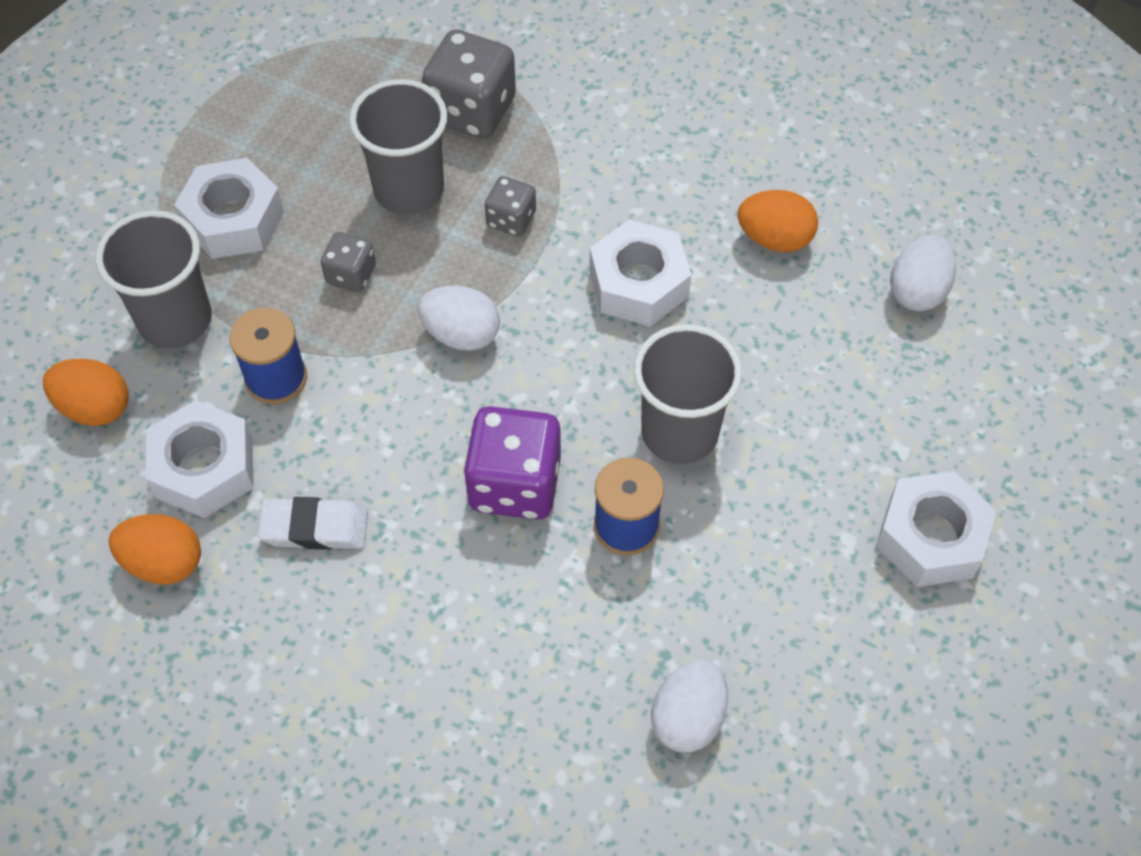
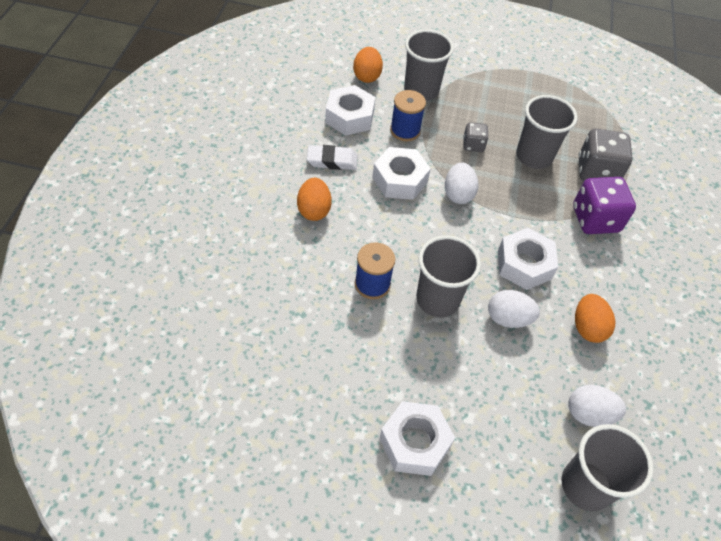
camera: 70 degrees right, 5 degrees down
(163, 562) = (299, 114): orange egg -> orange egg (314, 210)
(233, 219) = (483, 97): white nut -> white nut (400, 180)
(314, 528) = (332, 161): white eraser -> white eraser turned 75 degrees counterclockwise
(511, 219) = (537, 201): grey dice -> none
(514, 484) = (381, 232): purple dice -> purple dice (595, 219)
(688, 717) = (270, 330): white egg -> white egg (508, 318)
(1024, 334) = (585, 486): none -> grey cup

